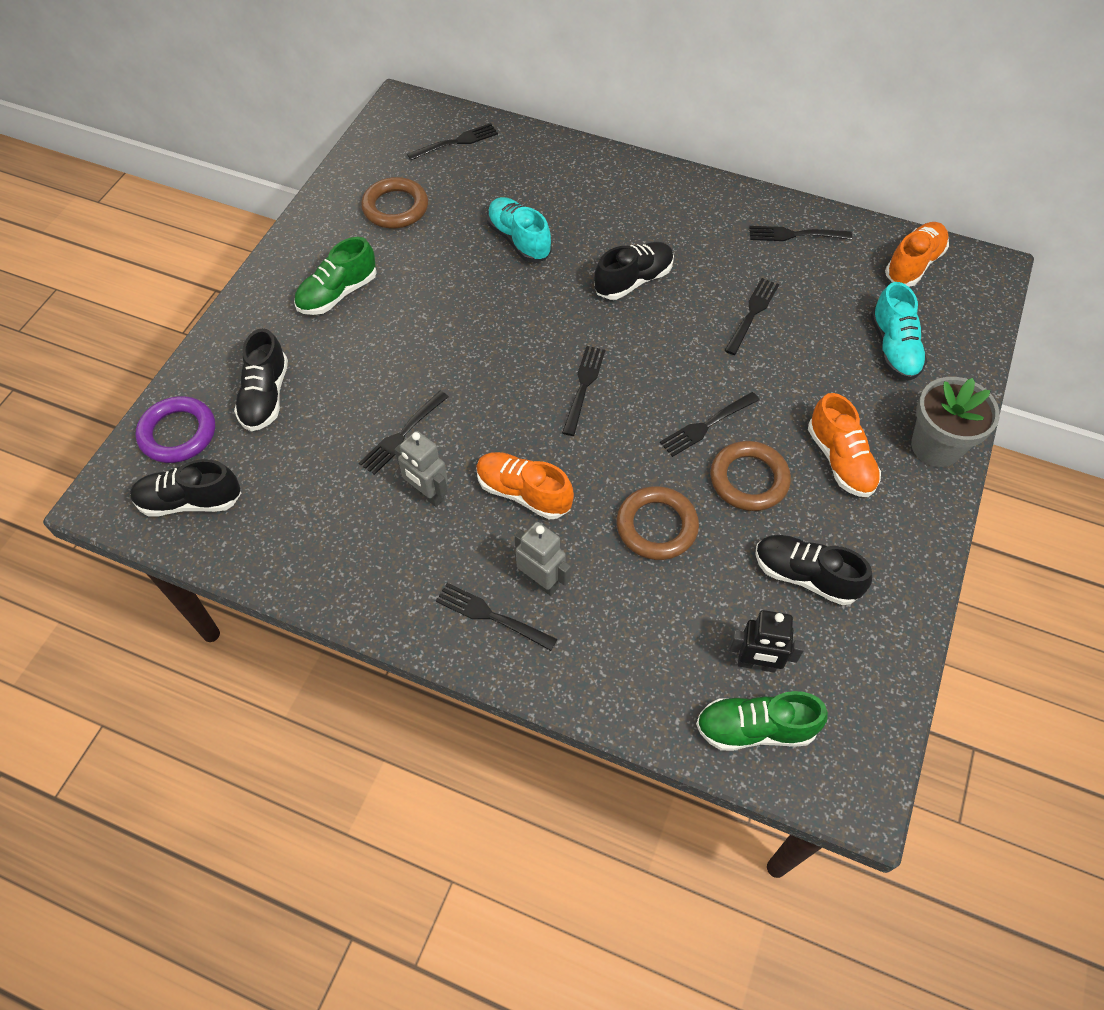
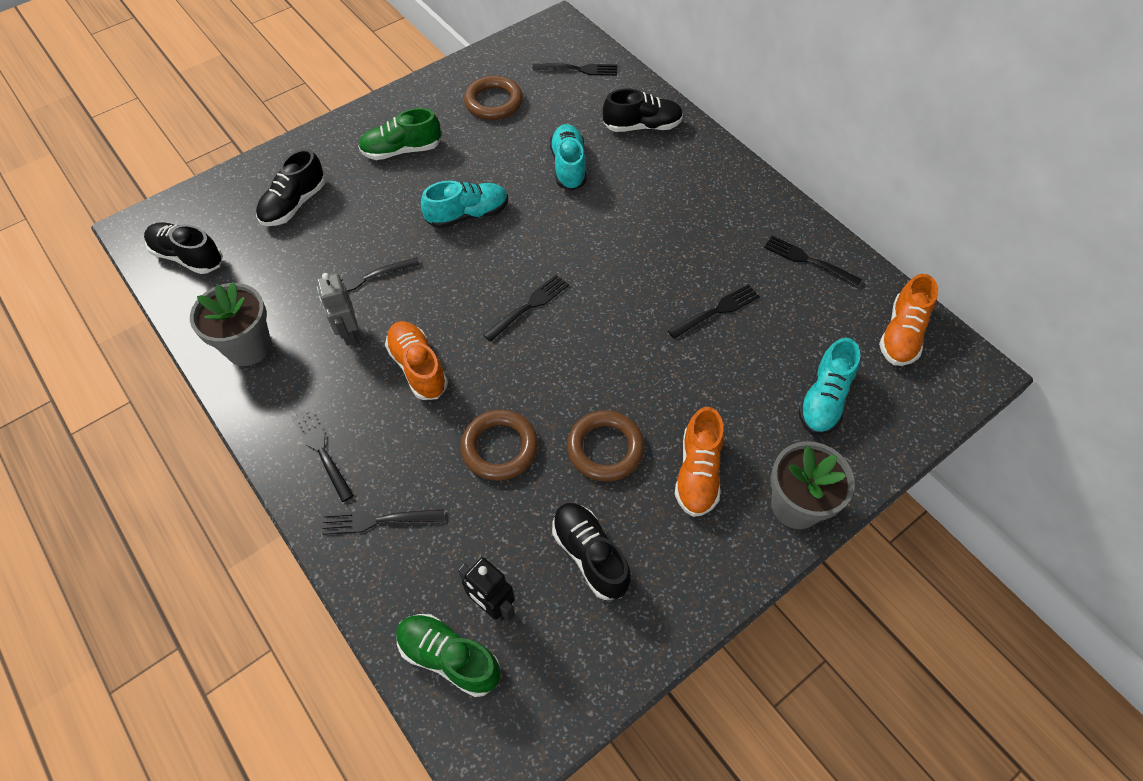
camera: 30 degrees right, 0 degrees up
(178, 433) = (217, 204): purple ring -> none
(334, 557) = (248, 347): none -> grey flower pot
(456, 328) = (467, 215): none -> turquoise shoe
(541, 581) = (378, 444): grey robot -> none
(633, 281) = (636, 238): black shoe -> black shoe (642, 126)
(707, 425) = (605, 386): black fork -> black fork (378, 520)
(913, 264) = (901, 334): orange shoe -> orange shoe turned 135 degrees clockwise

